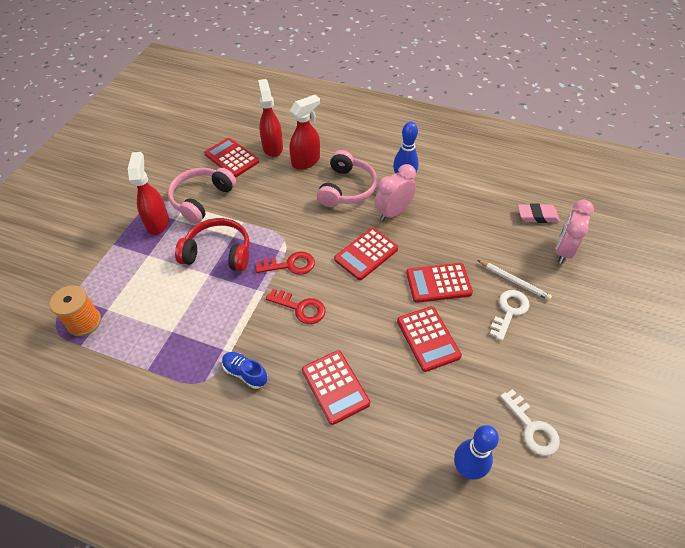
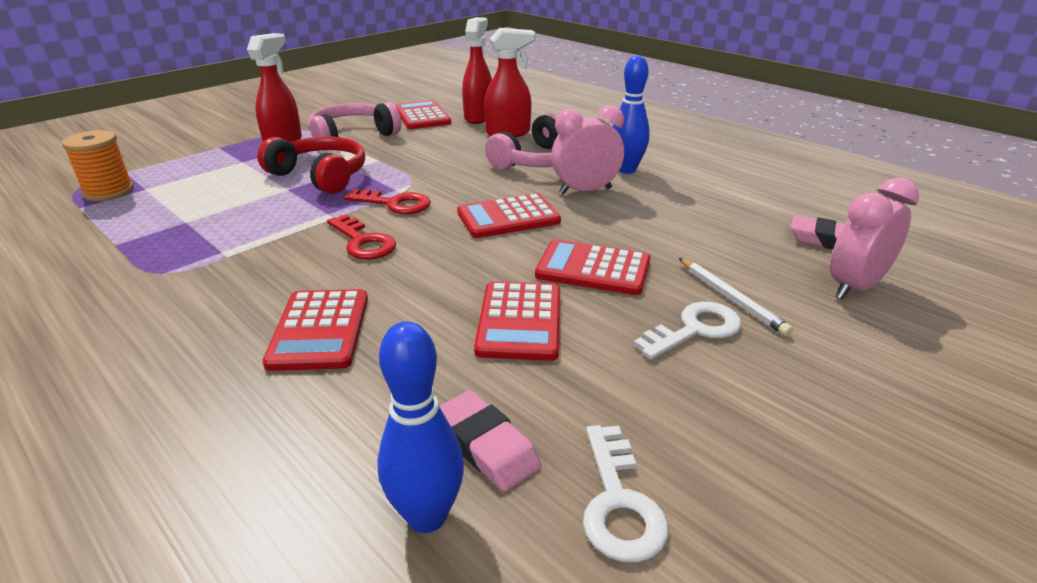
camera: 25 degrees right, 20 degrees down
(245, 373) = (219, 280): blue shoe -> none
(464, 423) = (486, 445): none -> pink eraser

